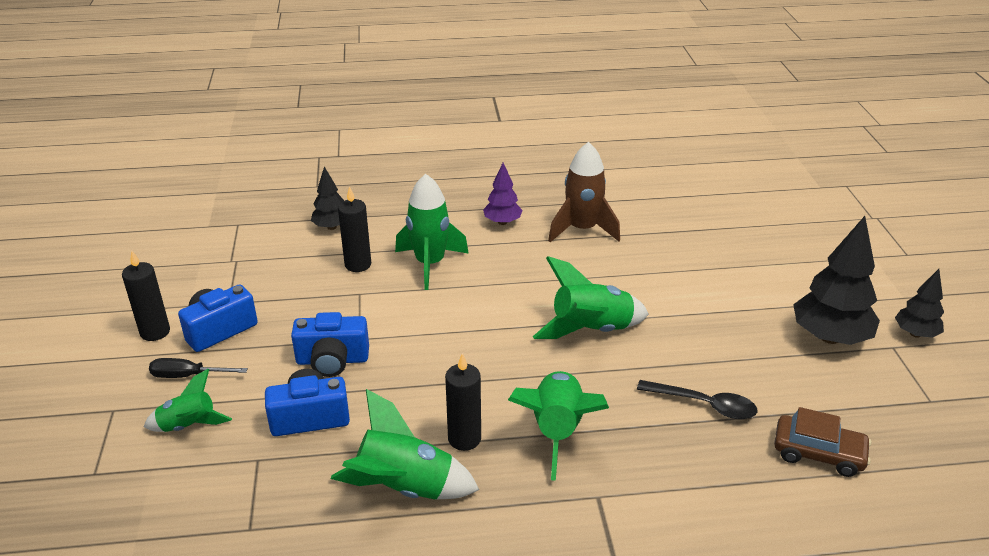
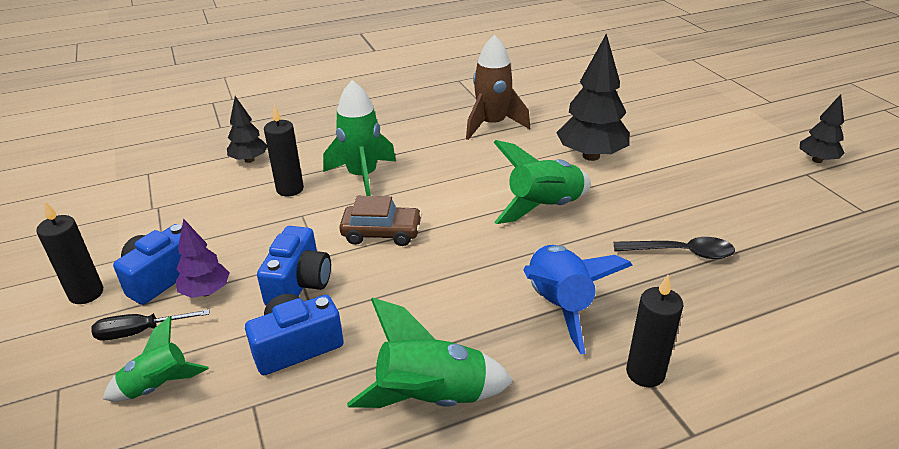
camera: 15 degrees left, 0 degrees up
(332, 360) = (299, 284): blue camera -> blue camera turned 60 degrees counterclockwise
(464, 439) = (471, 333): black candle -> black candle (645, 373)
(502, 222) = (416, 130): purple tree -> purple tree (206, 292)
(557, 430) = (559, 305): green rocket -> blue rocket
(818, 453) = (803, 274): brown car -> brown car (382, 233)
(829, 337) = (752, 175): black tree -> black tree (591, 156)

